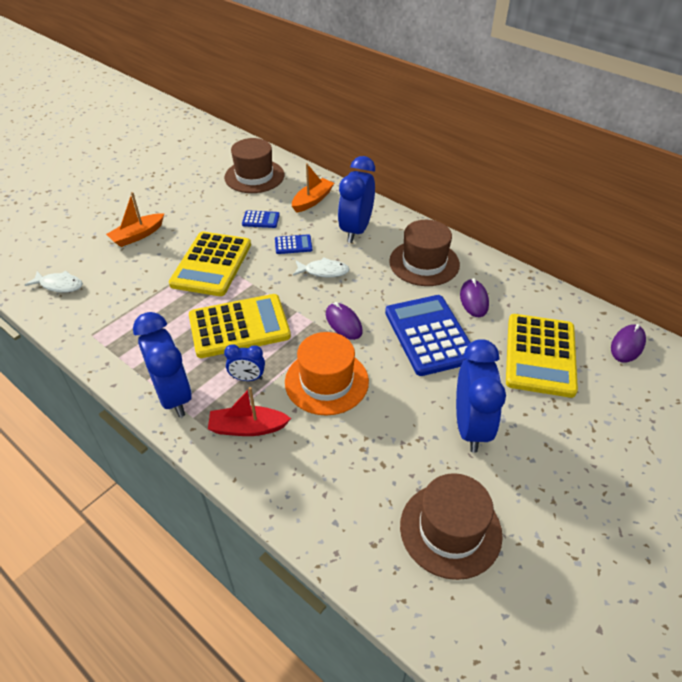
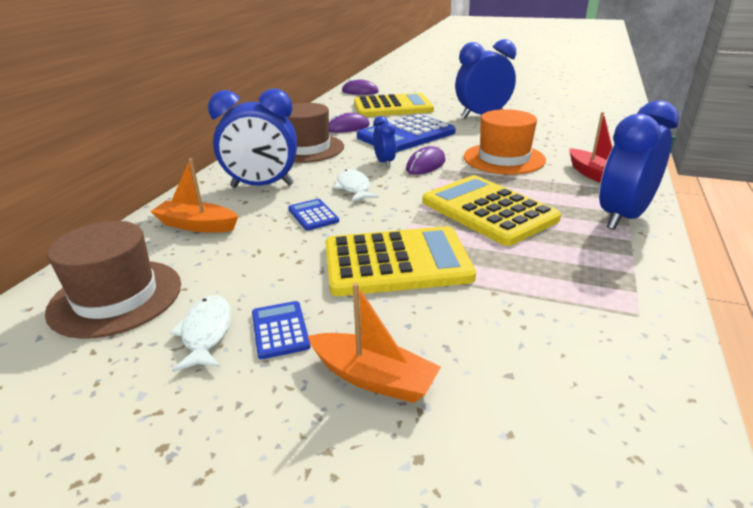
camera: 110 degrees left, 15 degrees down
(59, 285) = (602, 423): white fish -> white fish (206, 333)
(247, 378) = (547, 189): blue clock -> blue clock (384, 162)
(261, 220) = (262, 253): blue calculator -> blue calculator (280, 330)
(450, 529) = (564, 112): brown hat -> none

